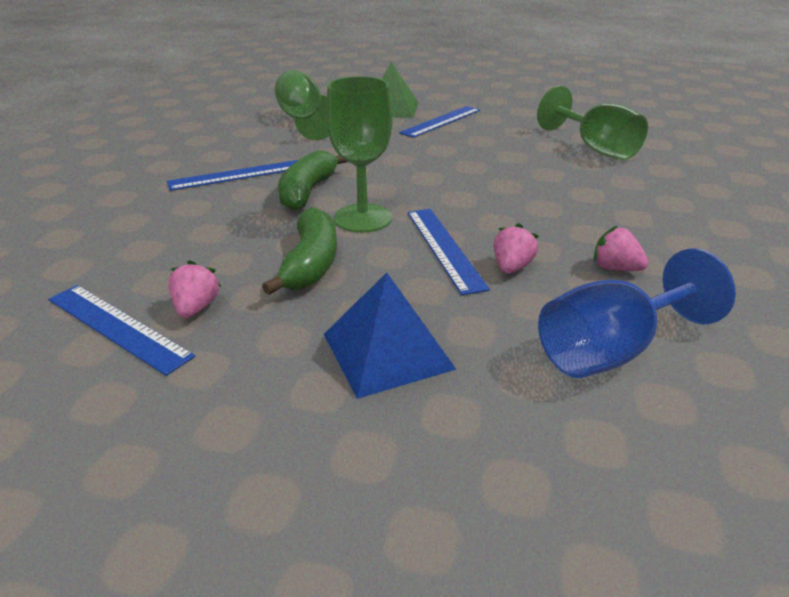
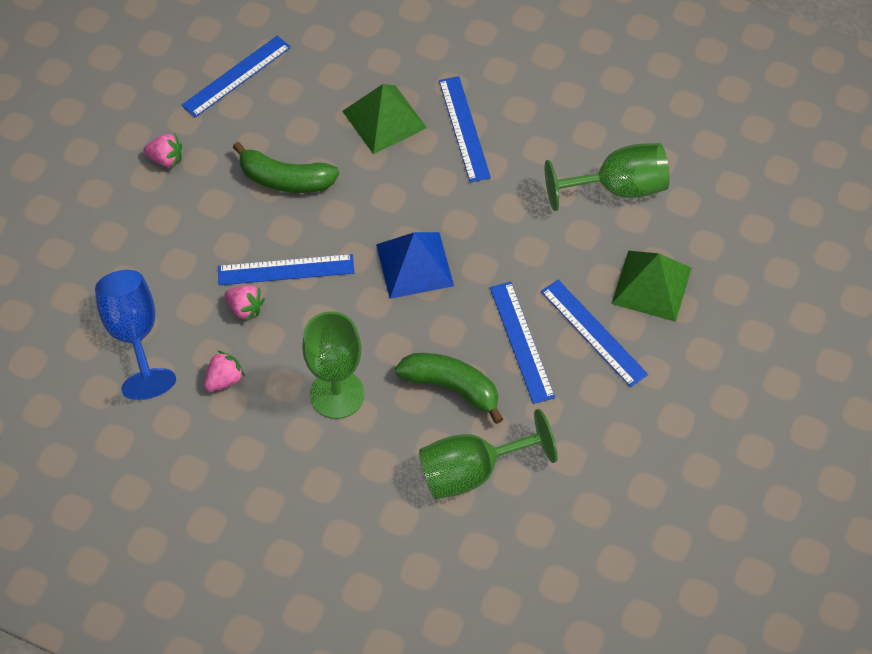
camera: 100 degrees right, 25 degrees up
(196, 308) = (246, 114): pink strawberry -> pink strawberry (166, 159)
(219, 213) = (384, 119): none -> green pyramid
(307, 191) = (414, 183): green banana -> green banana (452, 387)
(362, 218) = (350, 220): green goblet -> green goblet (337, 394)
(387, 350) = (171, 213): blue pyramid -> blue pyramid (415, 265)
(464, 141) = (521, 341): none -> blue ruler

